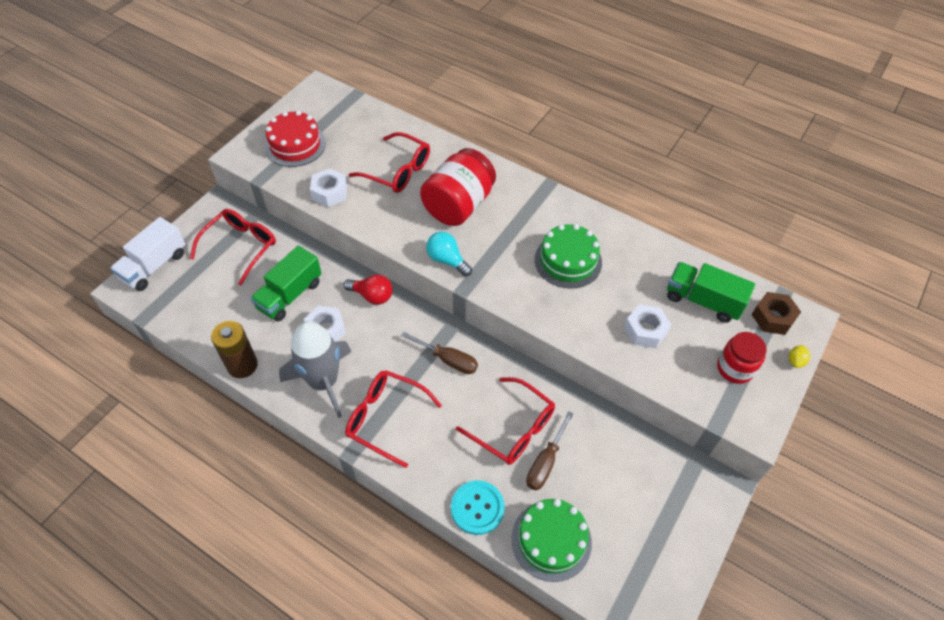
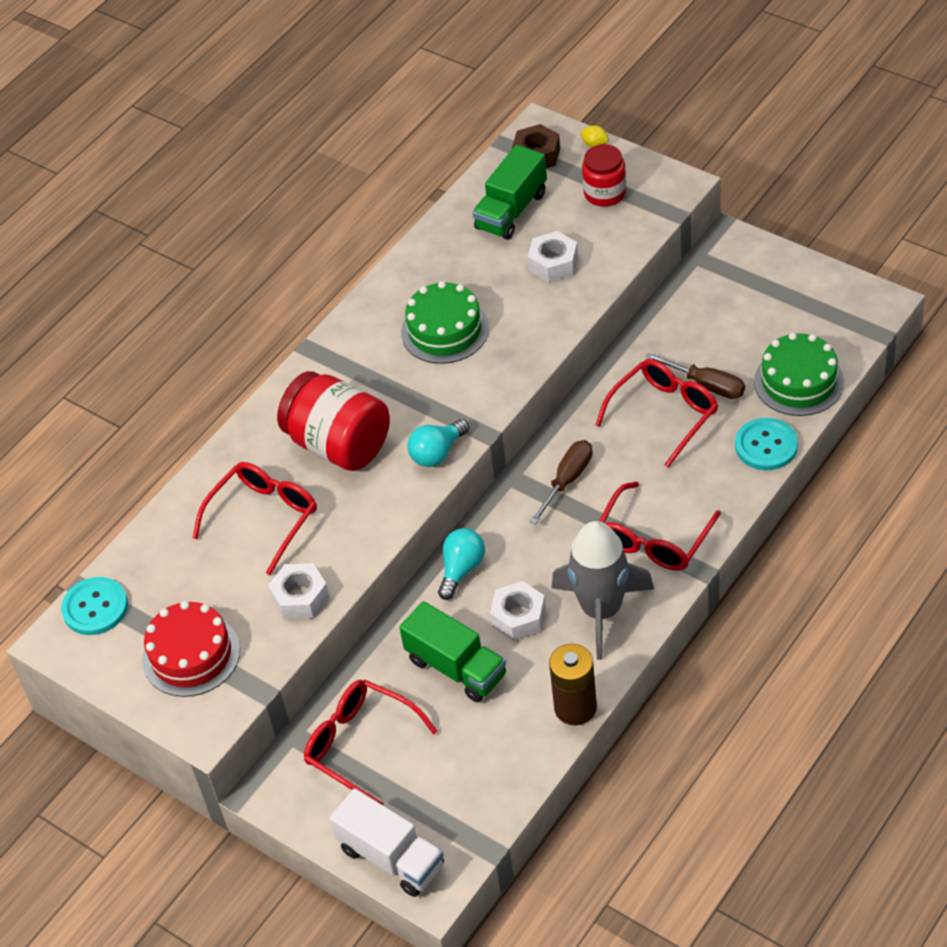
camera: 80 degrees left, 5 degrees down
(338, 101) = (95, 608): none -> turquoise button
(372, 296) = (461, 569): red light bulb -> turquoise light bulb

